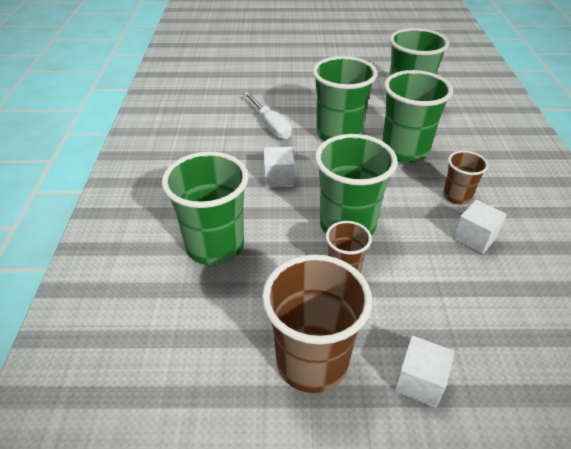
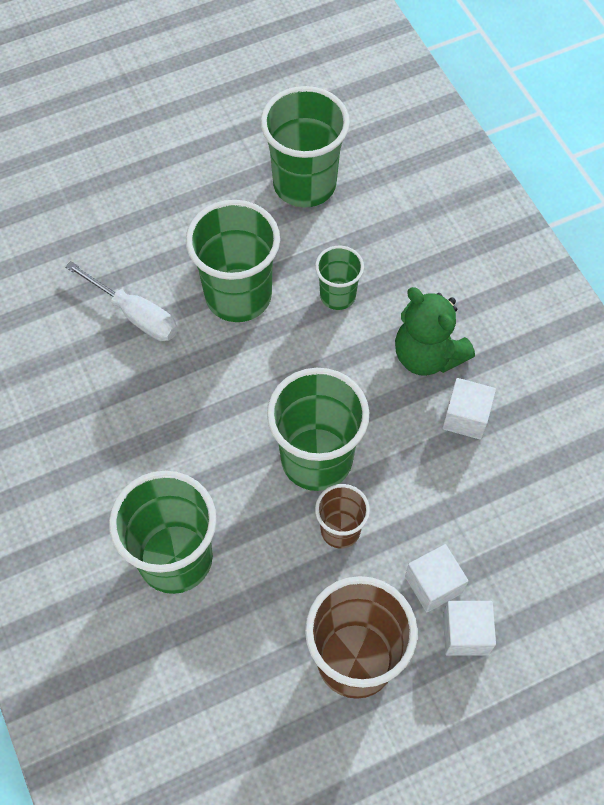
camera: 25 degrees left, 20 degrees up
(278, 178) = (196, 414): white cube -> white cube (433, 584)
(404, 151) = (337, 295): green cup -> green cup, size x0.54
(457, 196) = (427, 355): brown cup -> green teddy bear

